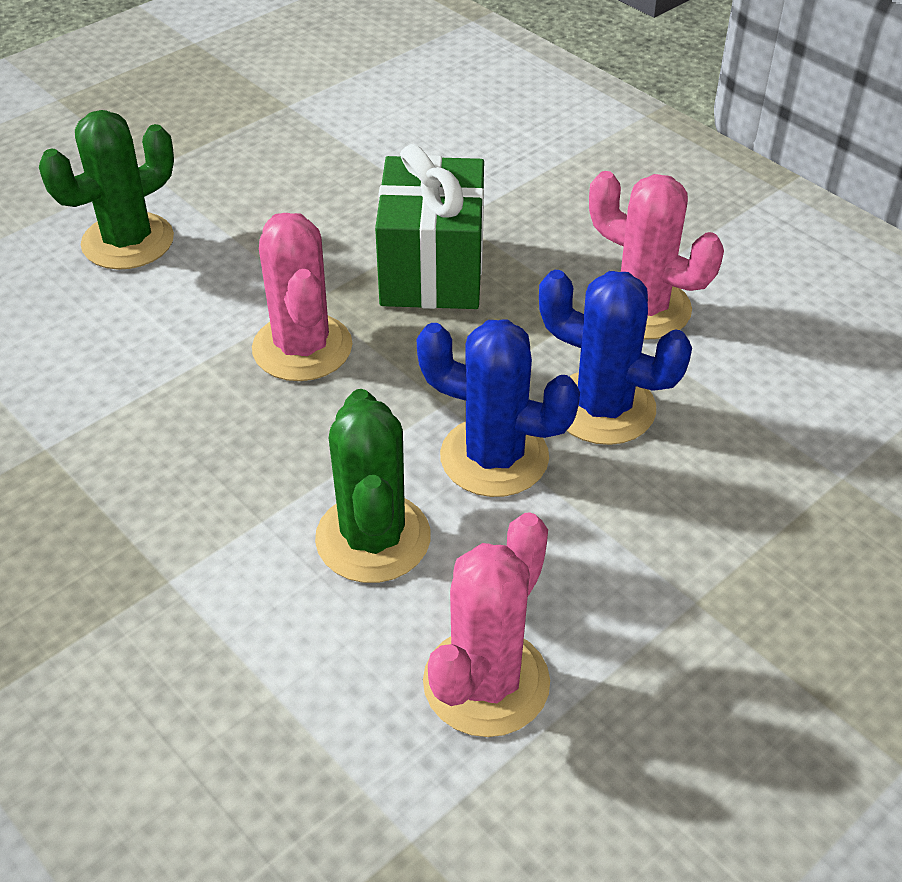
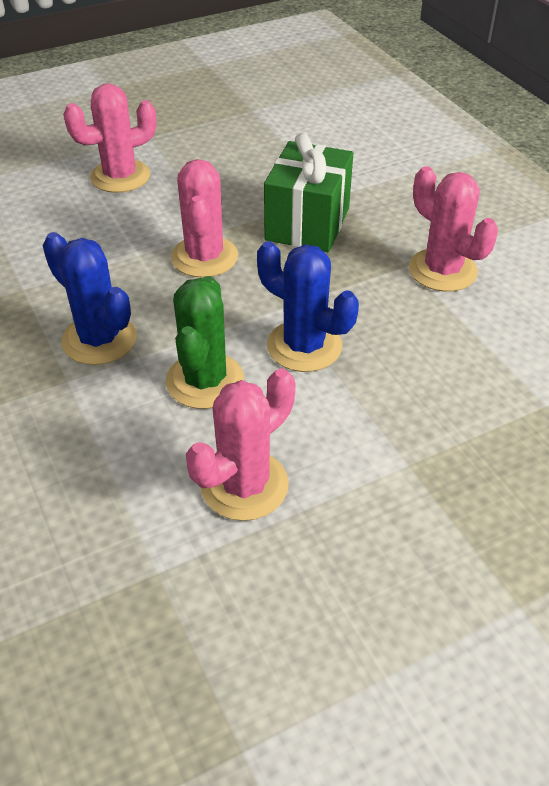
camera: 15 degrees right, 0 degrees up
(128, 241) = (120, 176): green cactus -> pink cactus
(603, 408) = (390, 329): blue cactus -> blue cactus (99, 339)

